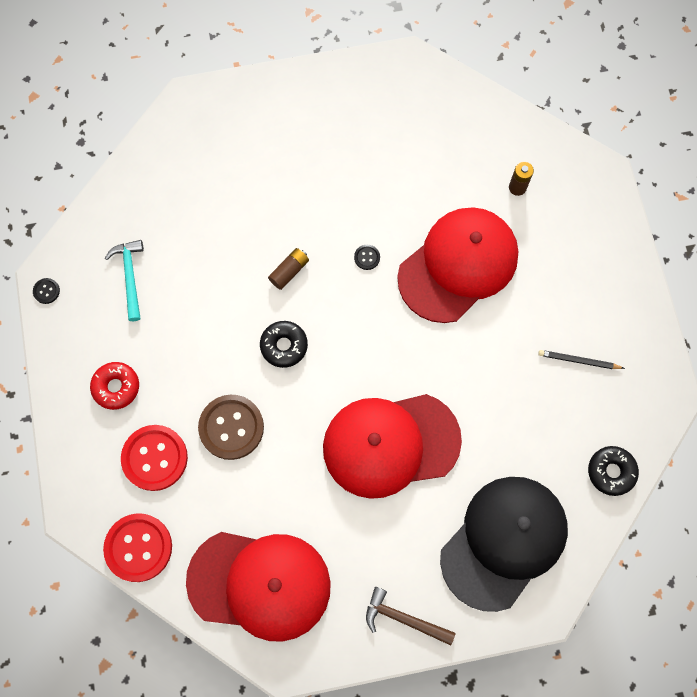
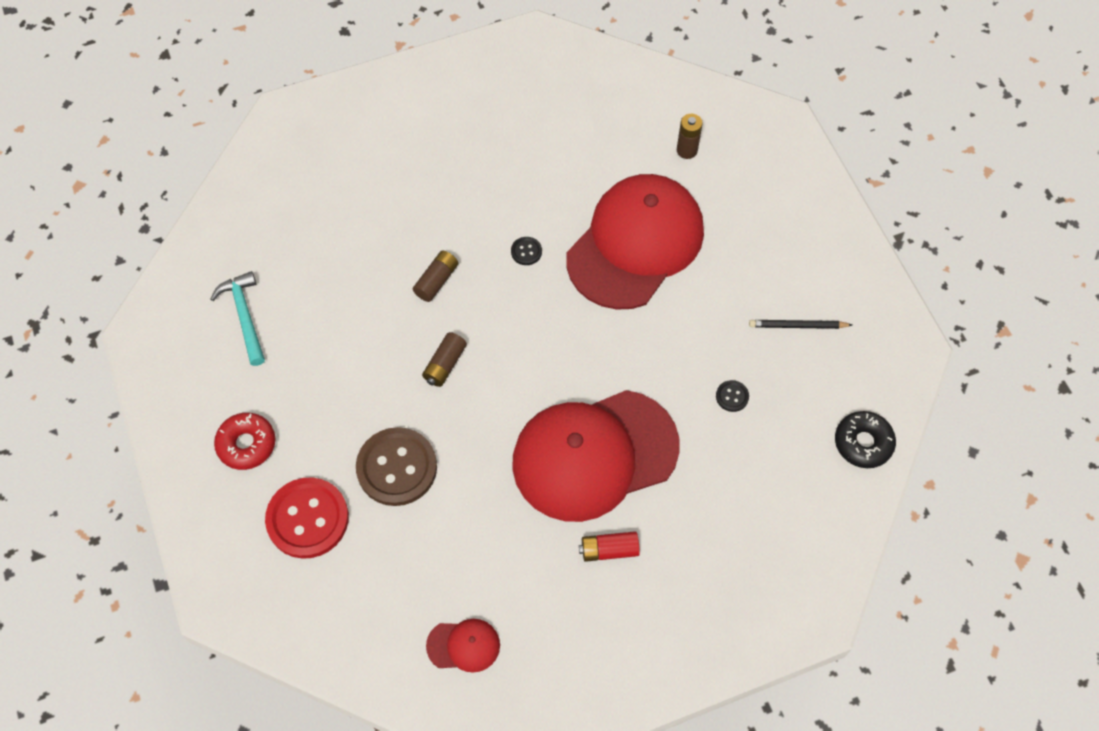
camera: 10 degrees left, 10 degrees down
(46, 291) = (143, 348): black button -> black button (732, 396)
(138, 547) = (304, 628): red button -> none
(260, 584) = (463, 645): red cap -> red cap, size x0.40
(284, 346) = (445, 365): black donut -> brown battery
(387, 526) = (609, 550): none -> red battery
(403, 618) = (649, 655): brown hammer -> none
(504, 542) = (753, 544): black cap -> none

